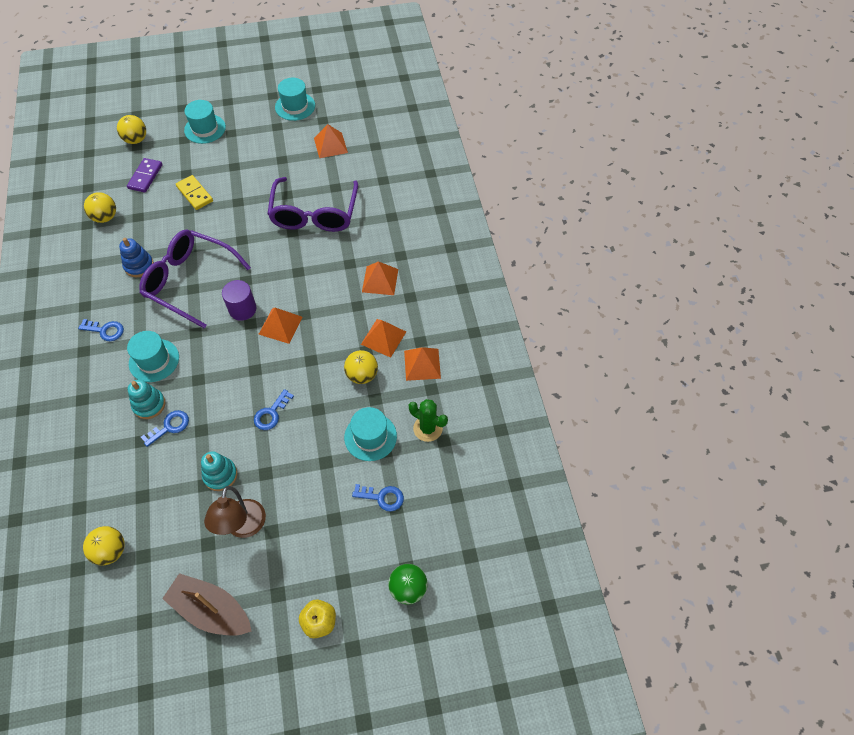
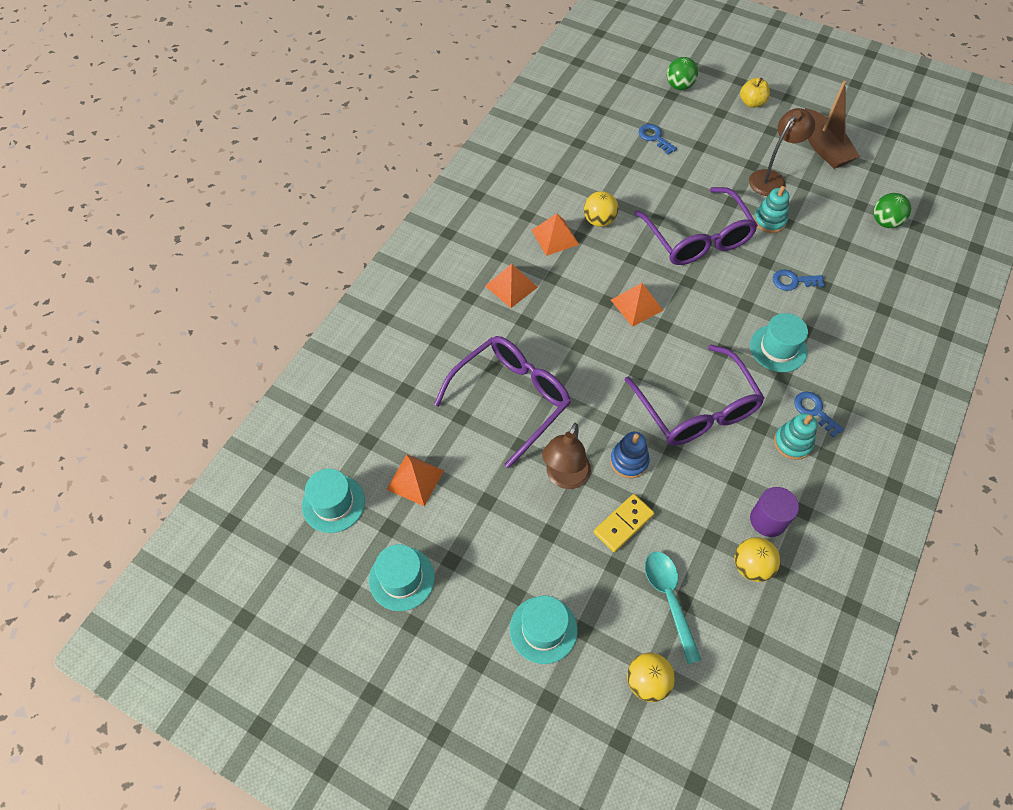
camera: 140 degrees left, 0 degrees up
(111, 551) = (885, 222): yellow ball -> green ball
(139, 266) = (742, 466): blue stacking toy -> blue stacking toy (629, 461)
(145, 176) = (669, 599): purple domino -> turquoise spoon
(149, 405) = (803, 310): turquoise stacking toy -> turquoise stacking toy (792, 443)
(195, 194) = (623, 524): yellow domino -> yellow domino turned 45 degrees clockwise
(242, 309) = (661, 343): purple cylinder -> purple cylinder (768, 520)
(246, 195) = (565, 478): none -> brown lamp
(271, 413) = (698, 238): blue key -> purple glasses
(370, 437) = (630, 176): turquoise hat -> turquoise hat (333, 503)
(422, 364) = (543, 198): orange pyramid -> none
(427, 428) = (582, 156): green cactus -> none

